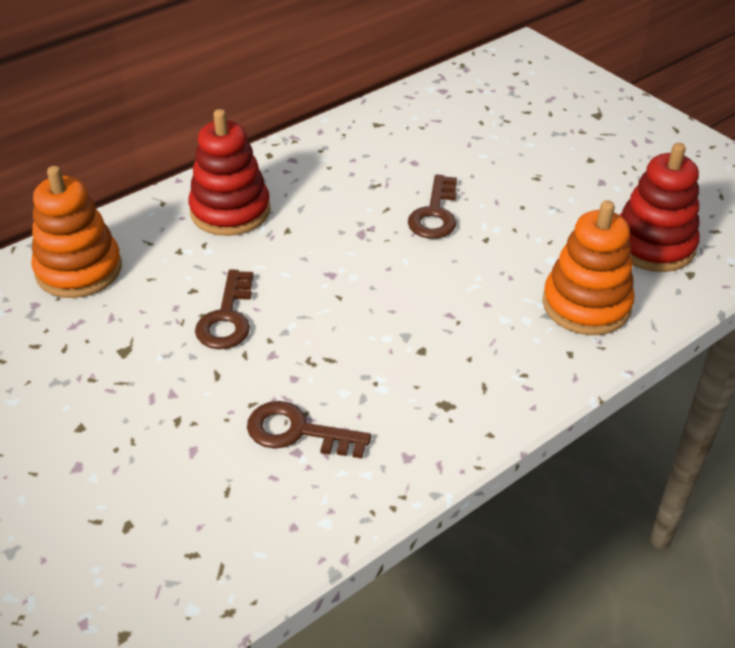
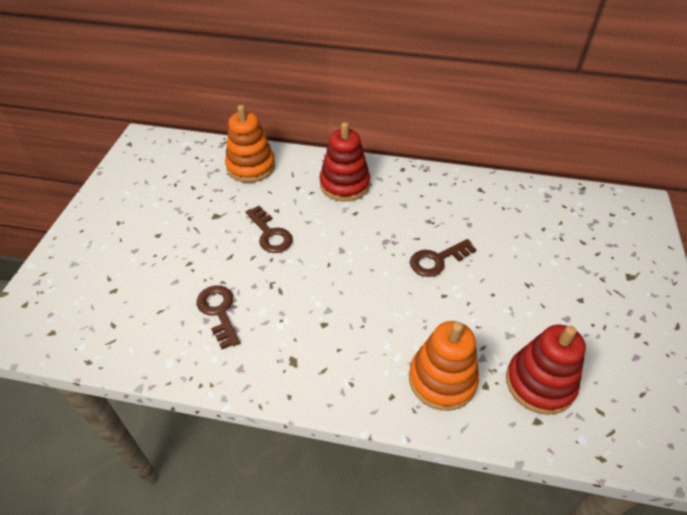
camera: 50 degrees right, 5 degrees up
(227, 318) = (270, 234): brown key -> brown key turned 90 degrees counterclockwise

